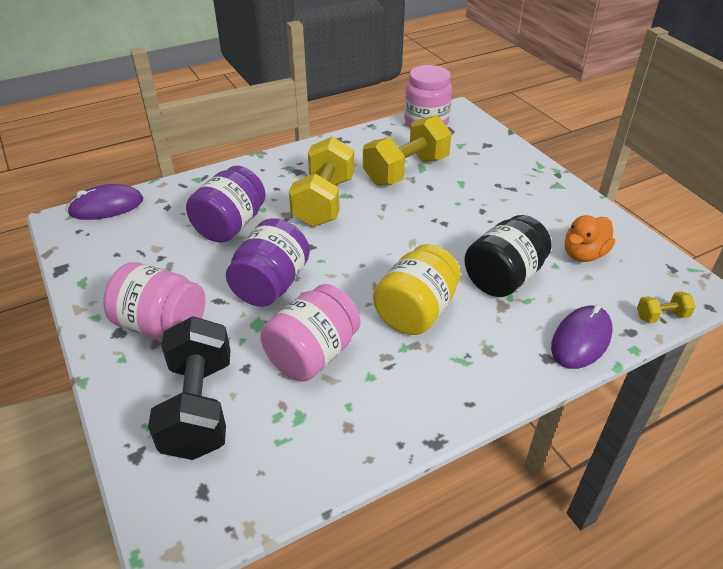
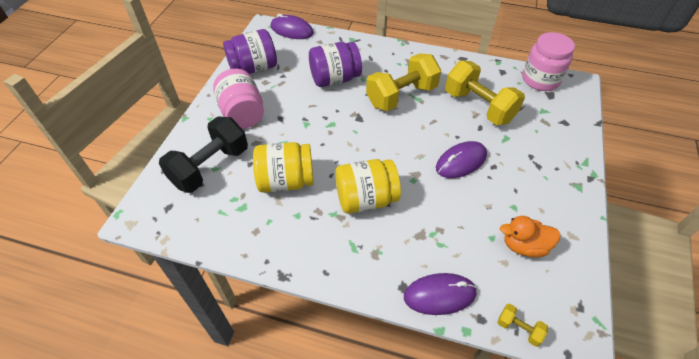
camera: 45 degrees right, 10 degrees up
(271, 285) = (313, 127): purple jar -> purple jar (253, 68)
(312, 354) = (286, 181): pink jar -> yellow jar
(406, 171) = (479, 106): yellow dumbbell -> yellow dumbbell turned 45 degrees clockwise
(452, 224) = (461, 162): none -> purple mouse
(503, 278) = (445, 219): black jar -> none

